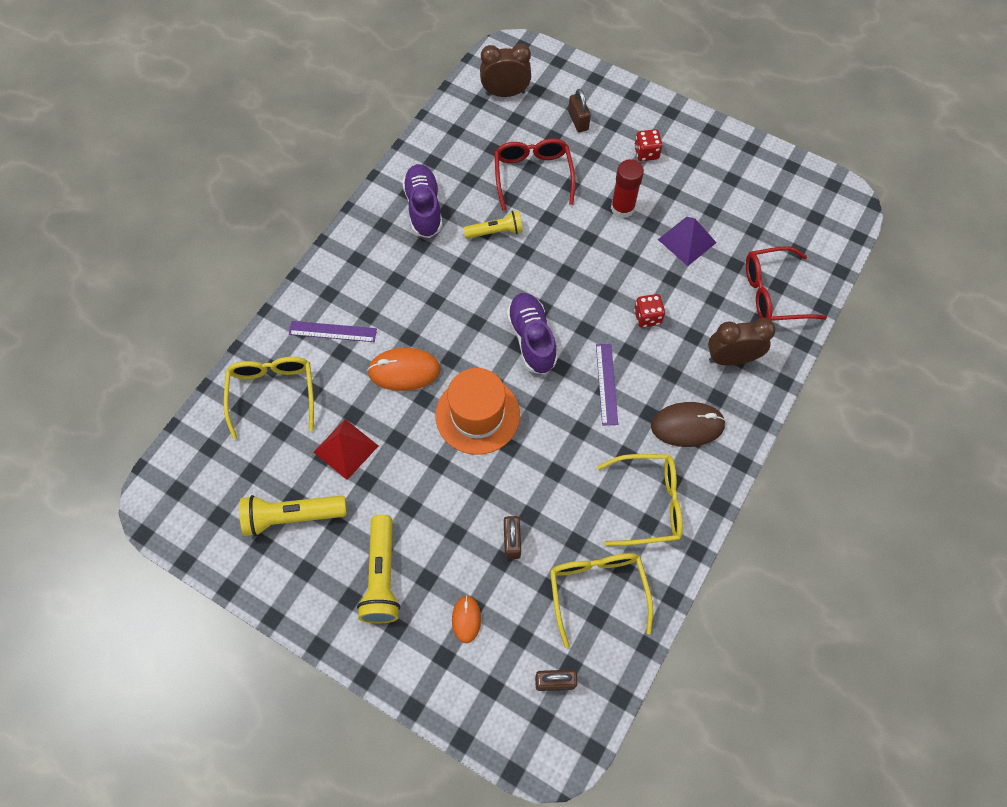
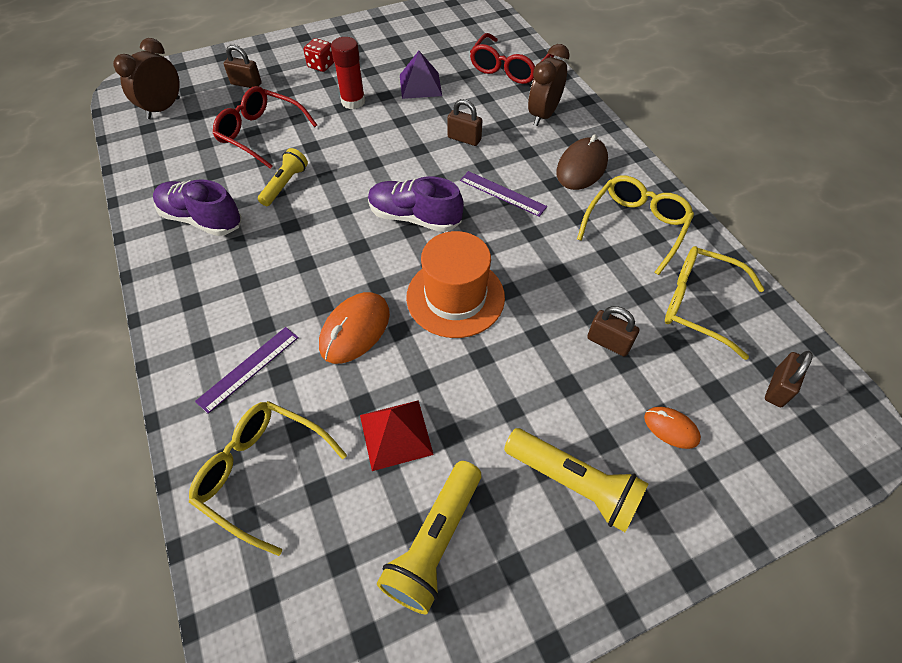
camera: 55 degrees left, 10 degrees down
(647, 317) = (464, 139): red dice -> brown padlock

